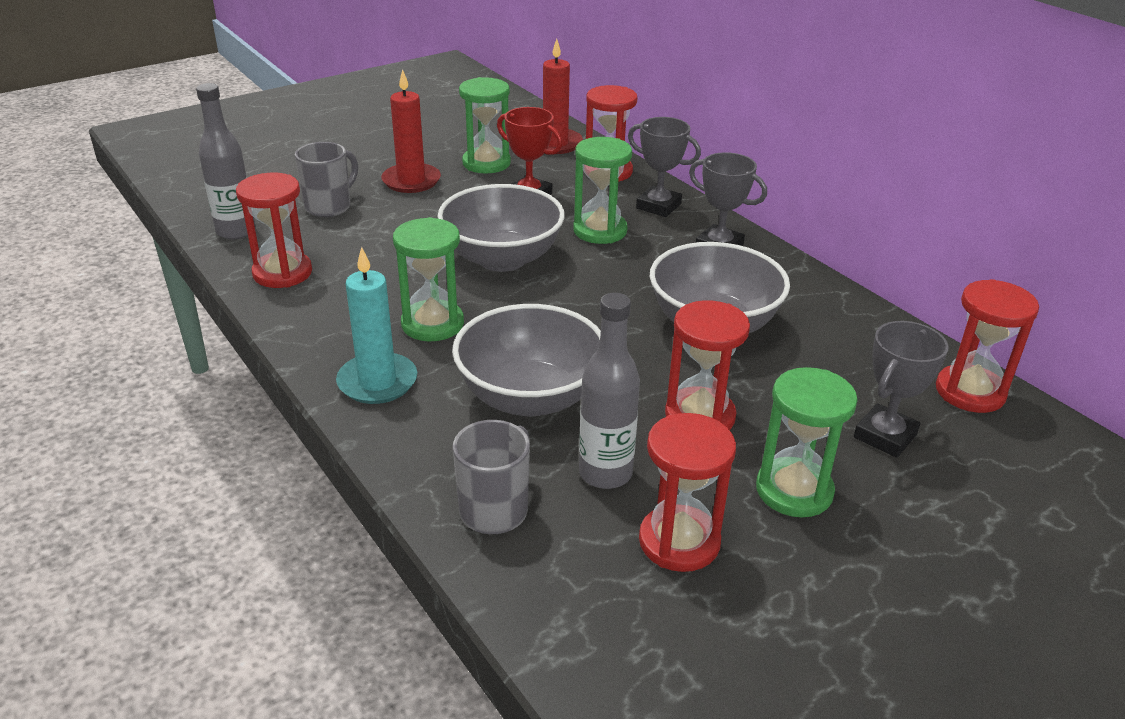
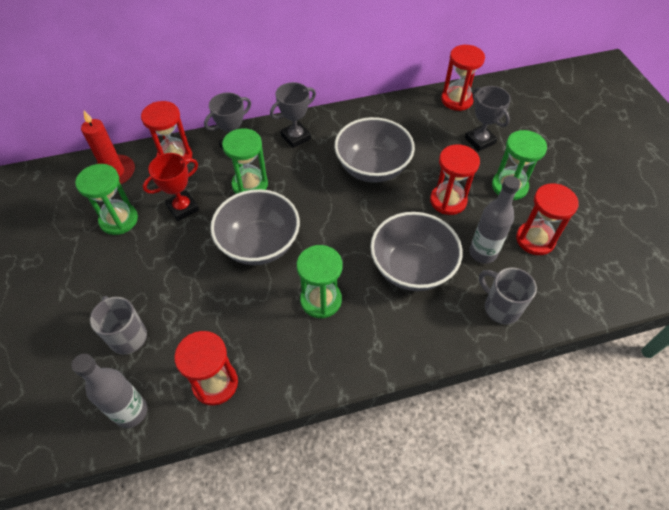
camera: 70 degrees left, 20 degrees up
(377, 382) = (373, 343): turquoise candle -> none
(411, 181) = (118, 273): red candle -> none

